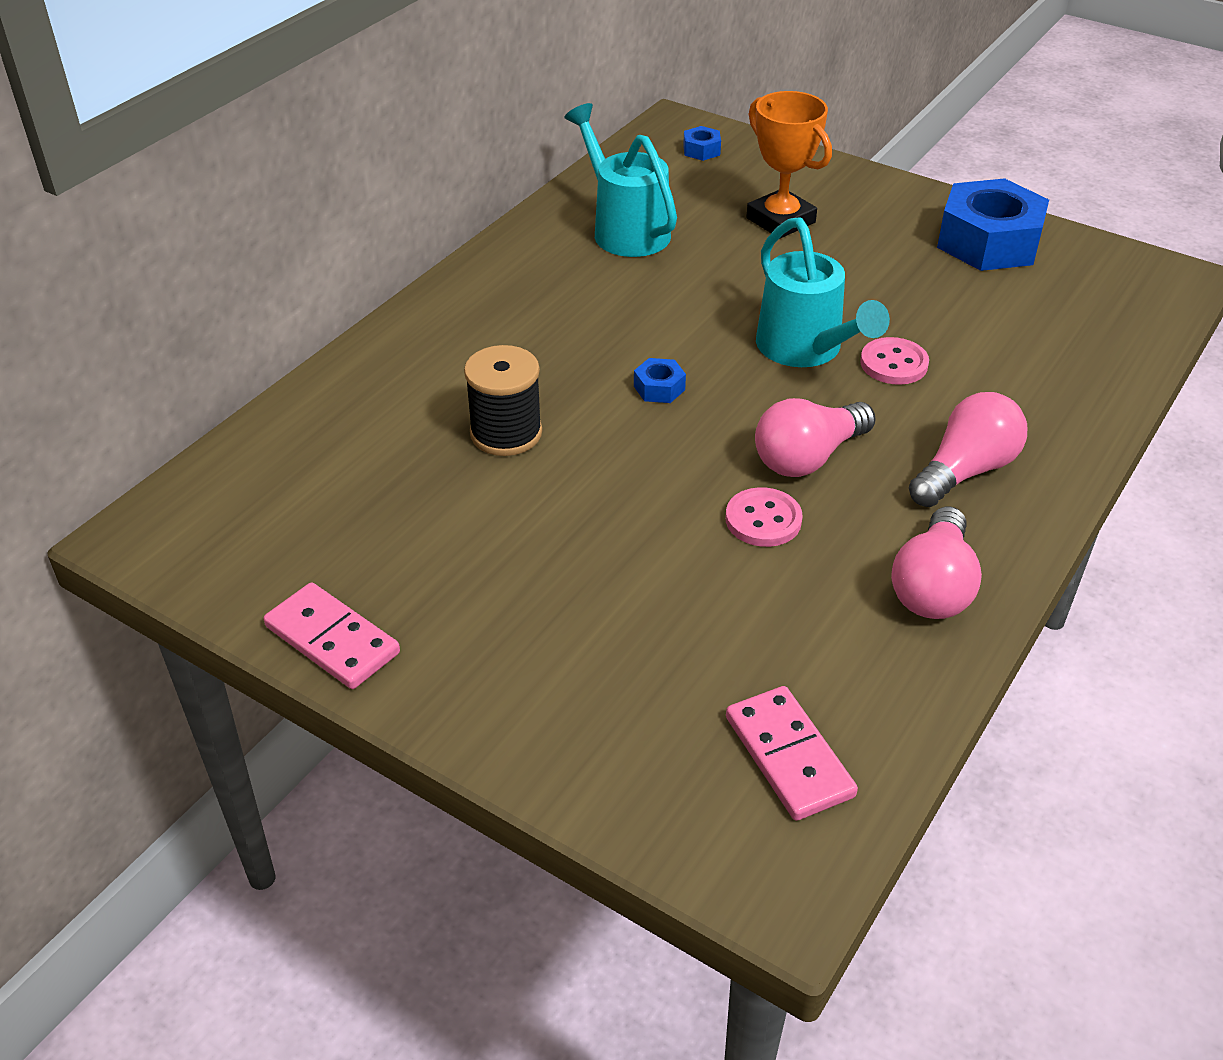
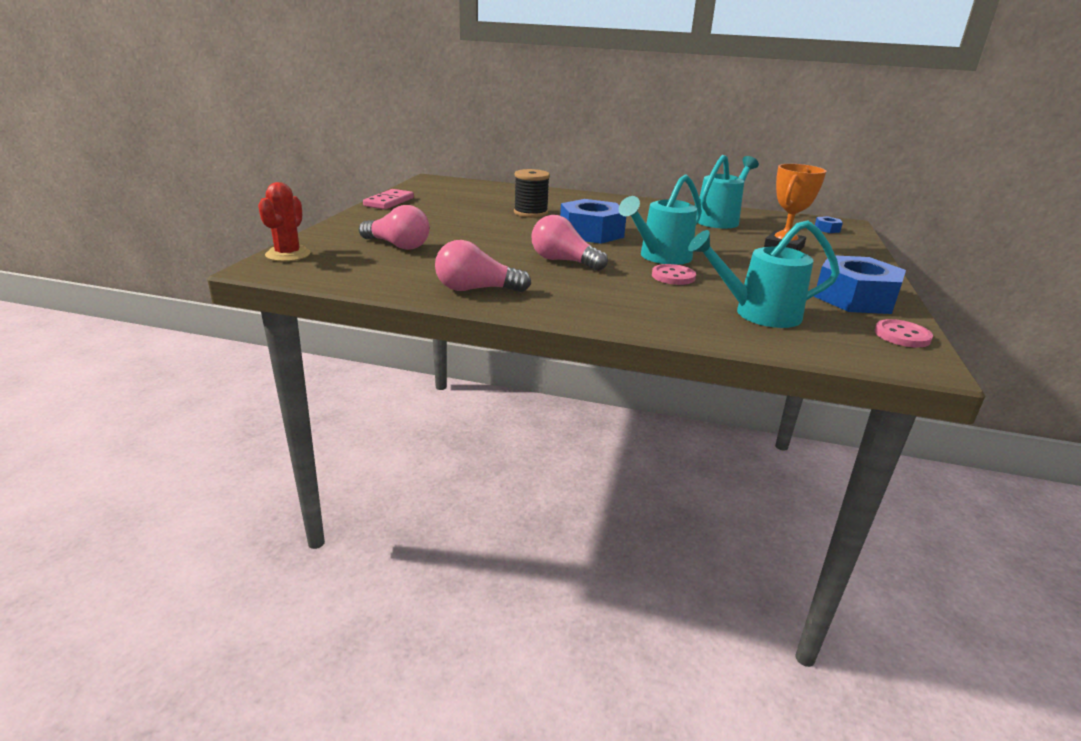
camera: 70 degrees right, 15 degrees down
(659, 388) = (591, 233): blue nut -> blue nut, size x2.40
(704, 845) = (288, 254): none -> red cactus
(763, 520) = (505, 255): pink button -> pink button (902, 335)
(789, 756) = (342, 265): pink domino -> none
(965, 471) = (586, 295): pink light bulb -> pink light bulb (397, 245)
(1039, 337) = (757, 314): none -> turquoise watering can

